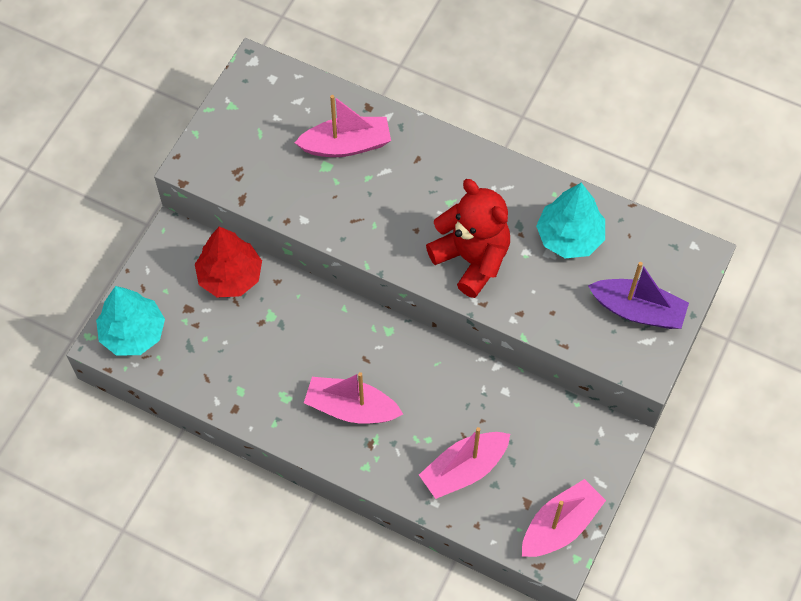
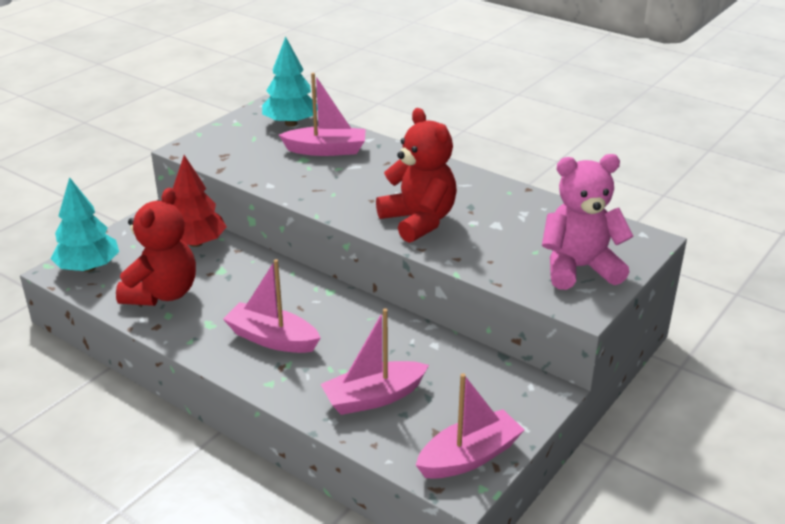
camera: 10 degrees right, 30 degrees down
(223, 361) = (162, 294): none -> red teddy bear
(569, 237) = (518, 217): turquoise tree -> turquoise tree (291, 123)
(637, 310) = (579, 268): purple boat -> pink teddy bear

